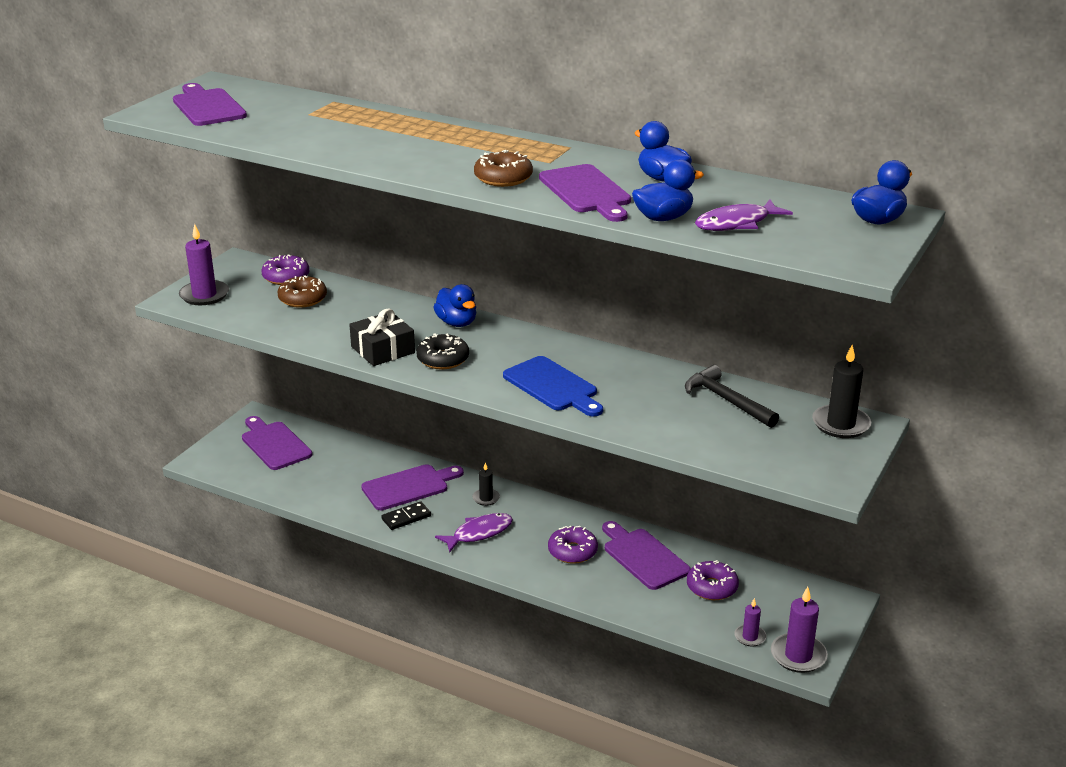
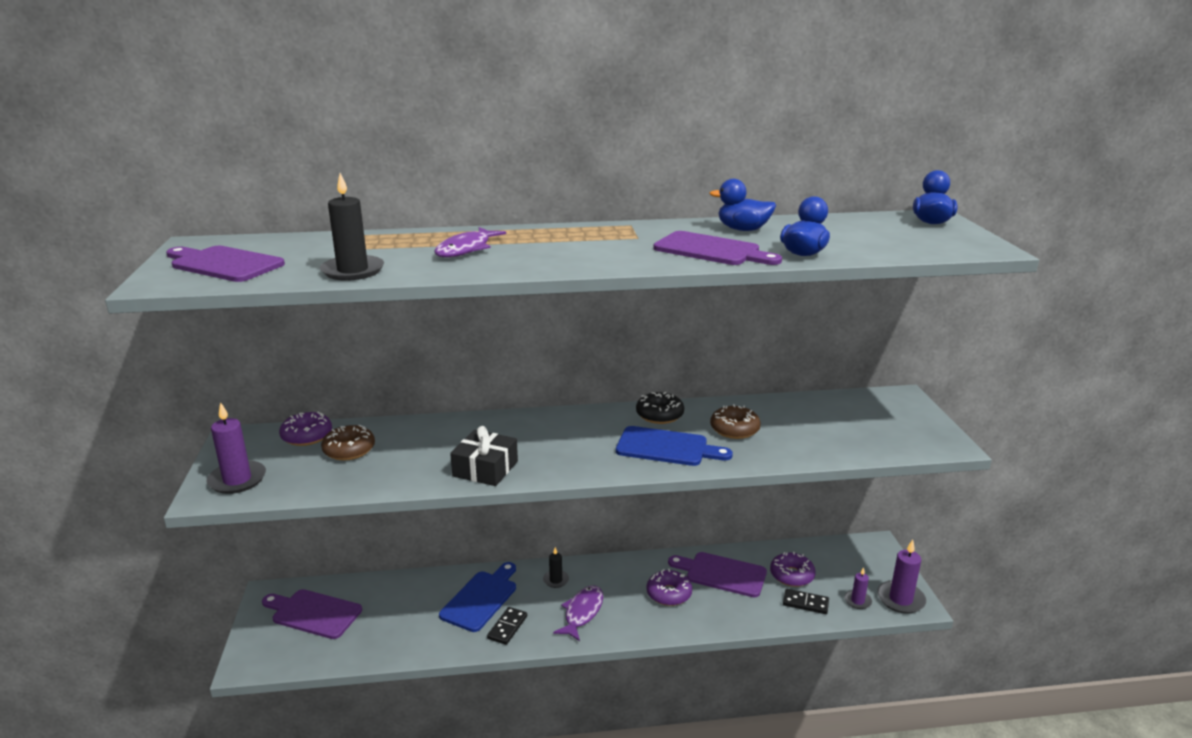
camera: 35 degrees left, 5 degrees down
(409, 487) = (481, 598): purple cutting board -> blue cutting board
(443, 359) = (549, 458): black donut -> black donut (659, 415)
(457, 323) = (519, 424): blue duck -> none
(503, 178) = (627, 256): brown donut -> brown donut (734, 429)
(693, 615) = (805, 603): none -> black domino
(726, 400) = (798, 413): black hammer -> none
(737, 223) = (858, 245): purple fish -> purple fish (466, 249)
(841, 424) = (888, 402): black candle -> black candle (353, 271)

